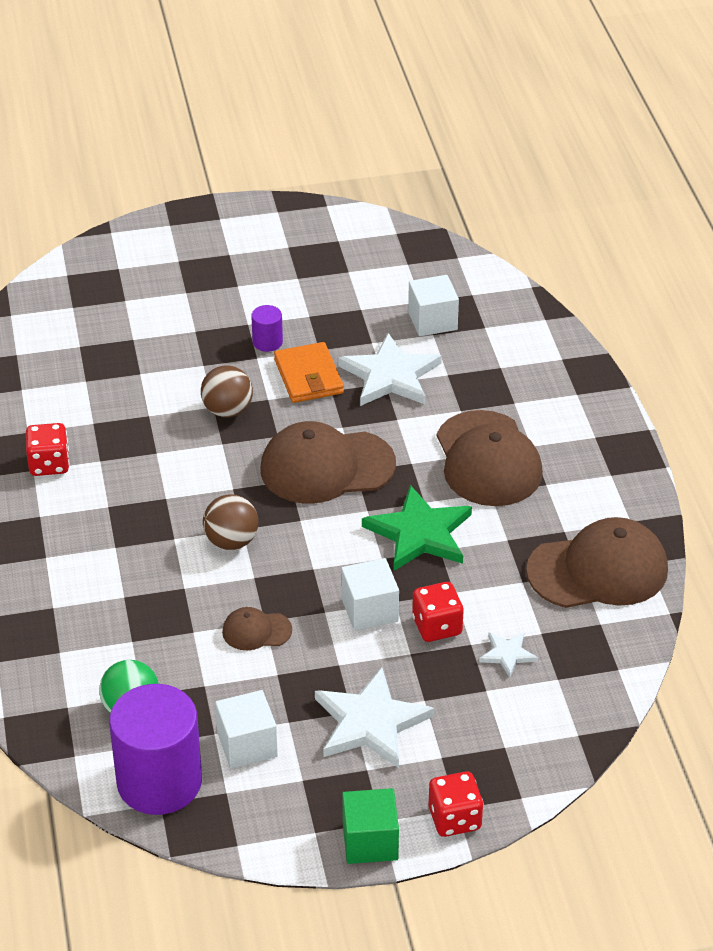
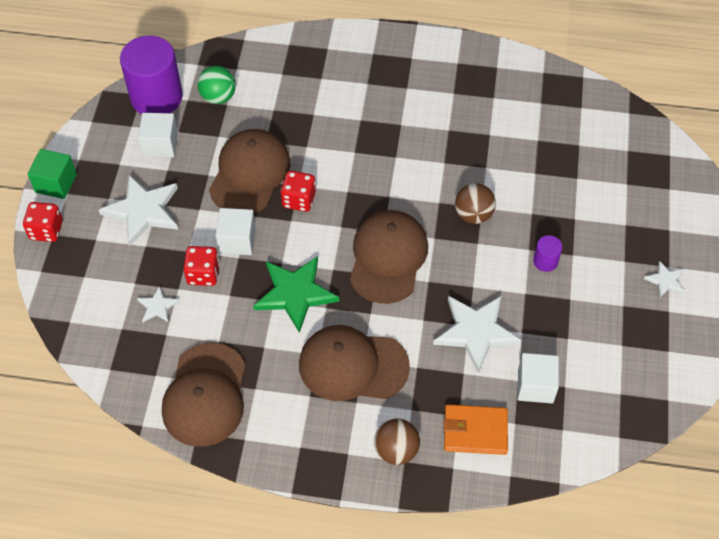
camera: 110 degrees right, 15 degrees up
(49, 464) = (455, 102): red dice -> red dice (299, 200)
(231, 541) = (337, 182): brown ball -> brown ball (396, 450)
(249, 254) = (665, 281): none -> white star
(256, 631) = (250, 174): brown cap -> brown cap, size x2.10
(308, 376) = (494, 276): orange wallet -> orange wallet (475, 431)

